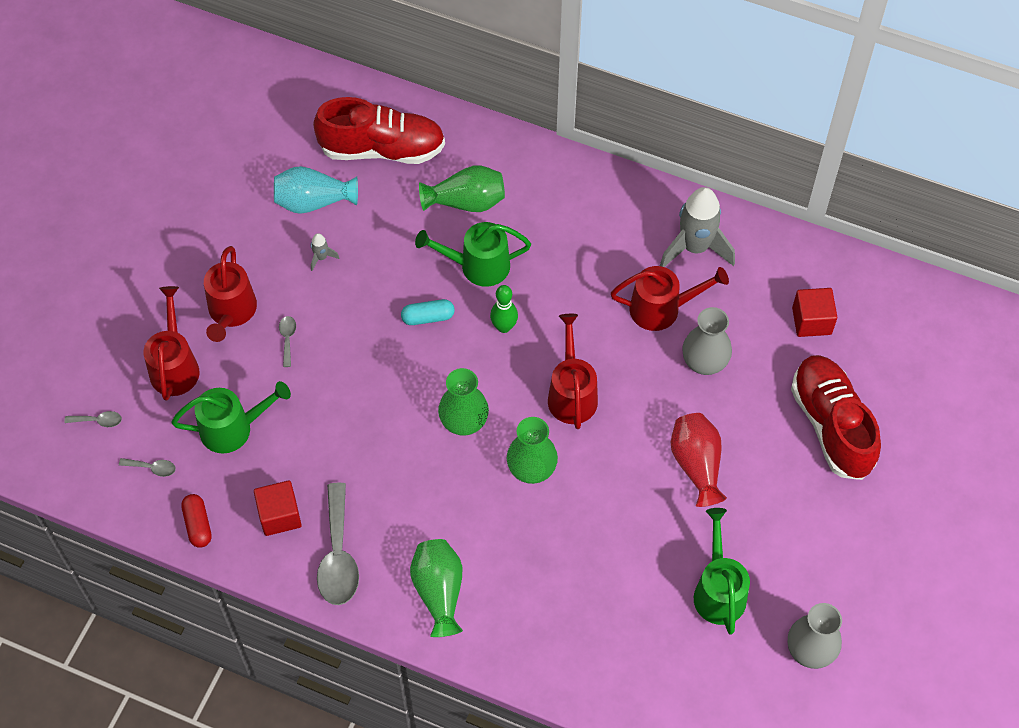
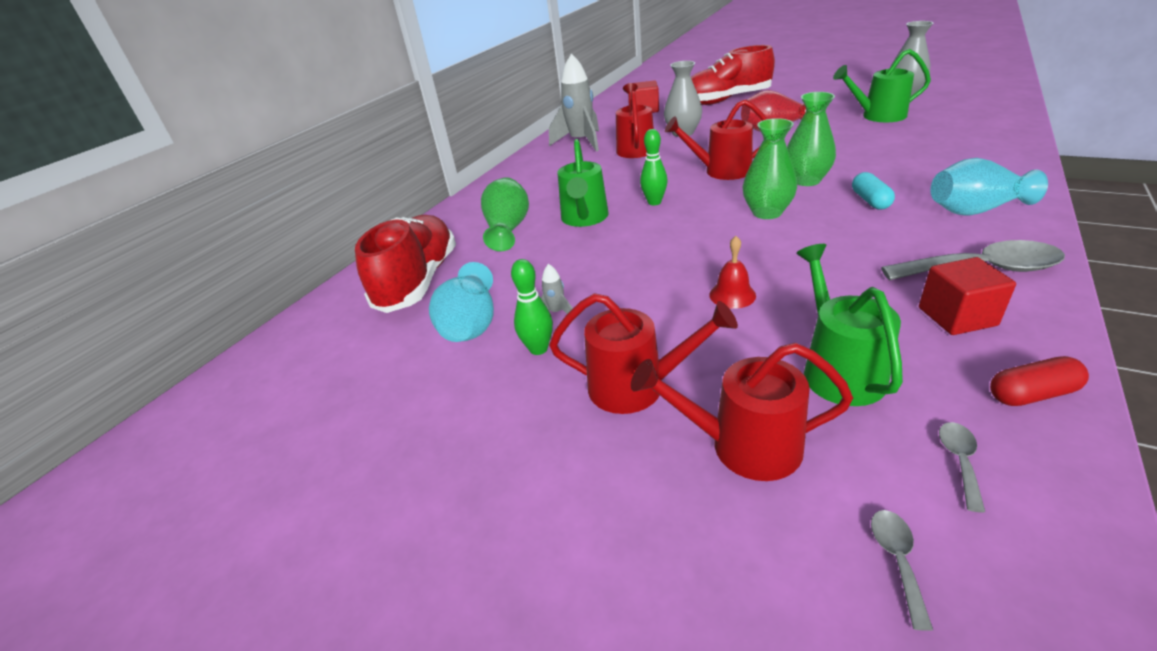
camera: 80 degrees left, 25 degrees down
(278, 251) = (538, 349): none -> green bowling pin
(287, 339) = (678, 330): grey spoon -> none
(327, 377) = (732, 295): none -> red bell
(428, 317) = (644, 239): turquoise capsule -> turquoise capsule (870, 200)
(439, 591) = (975, 210): green vase -> turquoise vase

